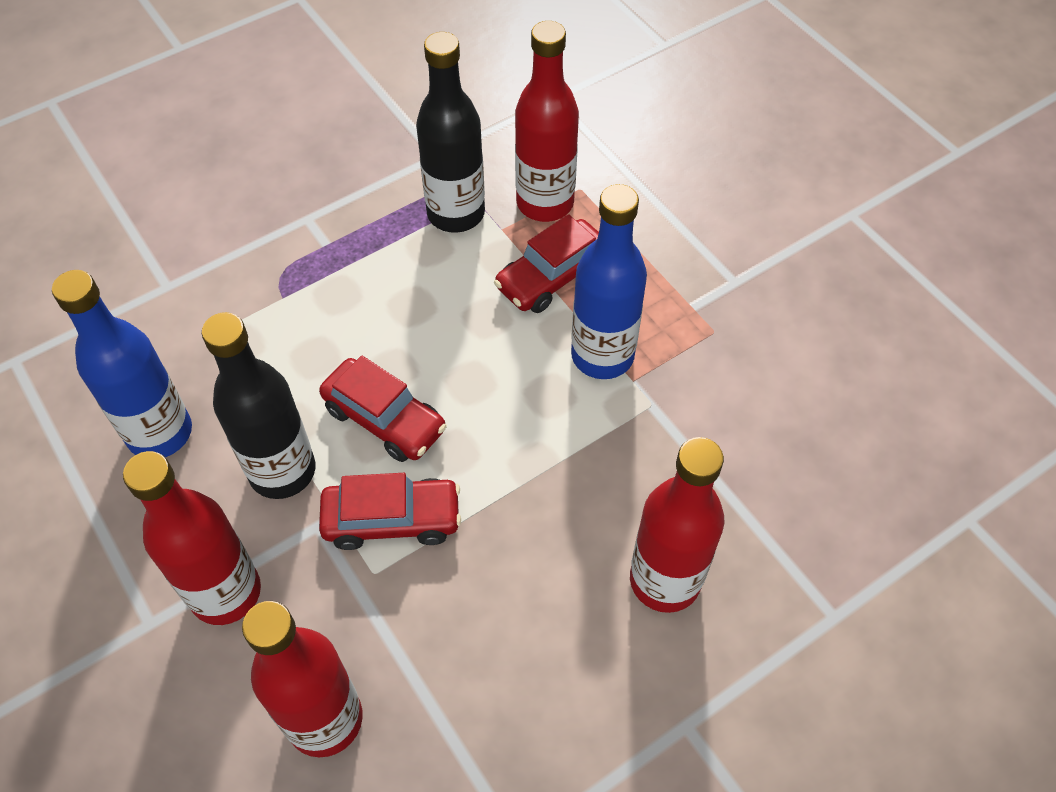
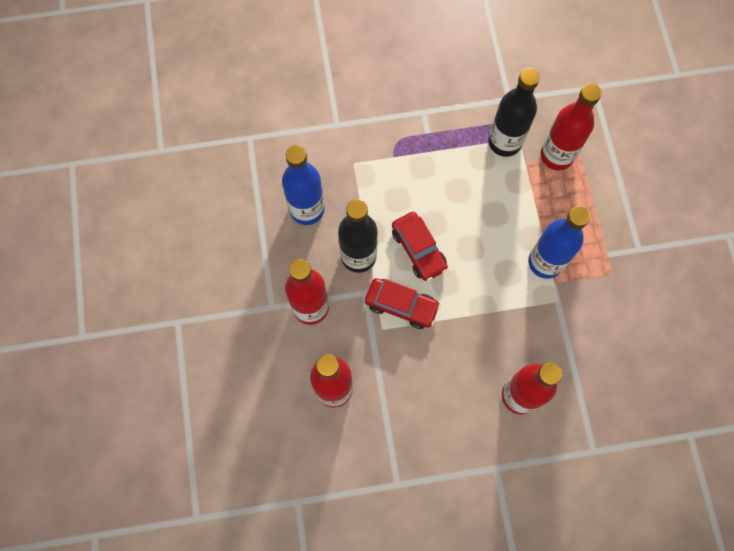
camera: 25 degrees right, 15 degrees up
(552, 277) = (540, 204): red car -> none

